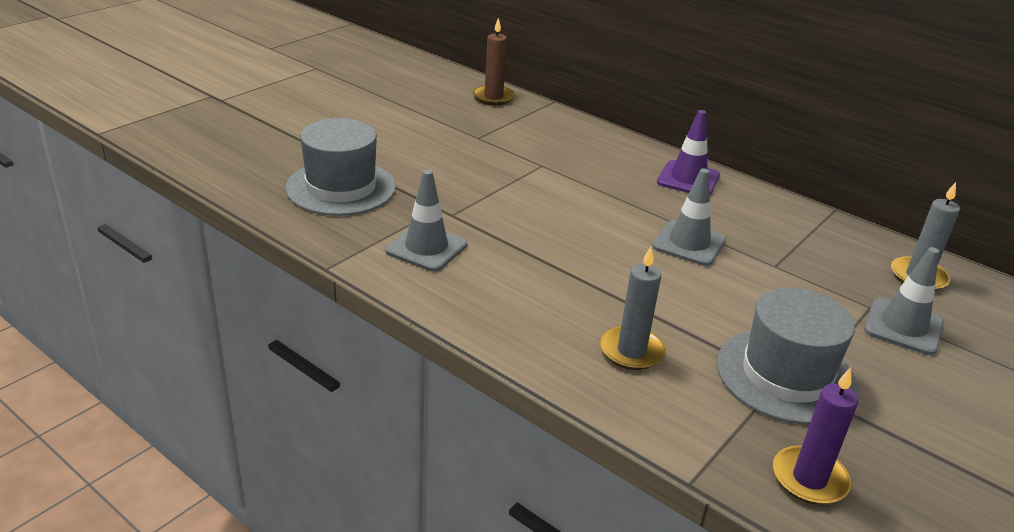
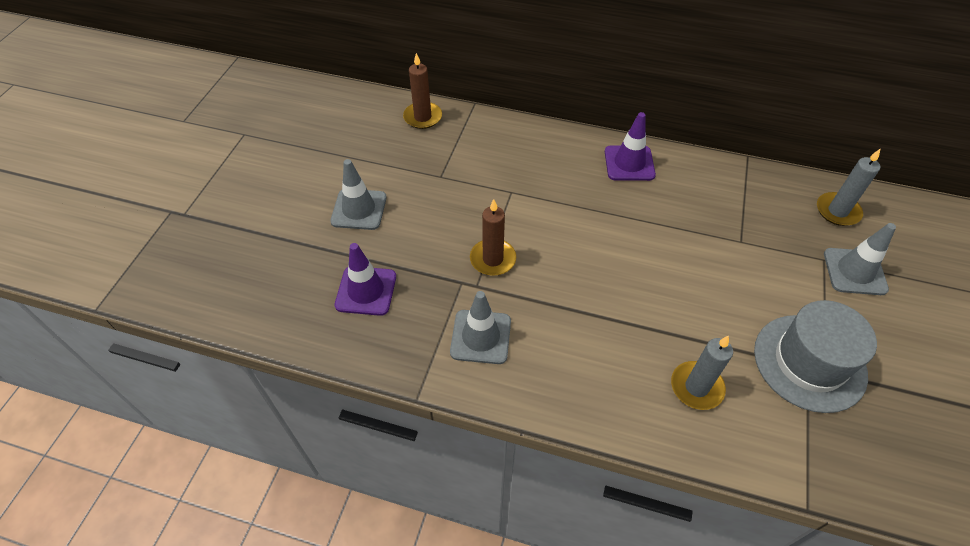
camera: 20 degrees left, 20 degrees up
(341, 187) = (366, 291): grey hat -> purple traffic cone
(483, 202) = (493, 259): none -> brown candle
(689, 243) = (670, 242): grey traffic cone -> grey traffic cone (359, 209)
(809, 479) = (876, 464): purple candle -> none

